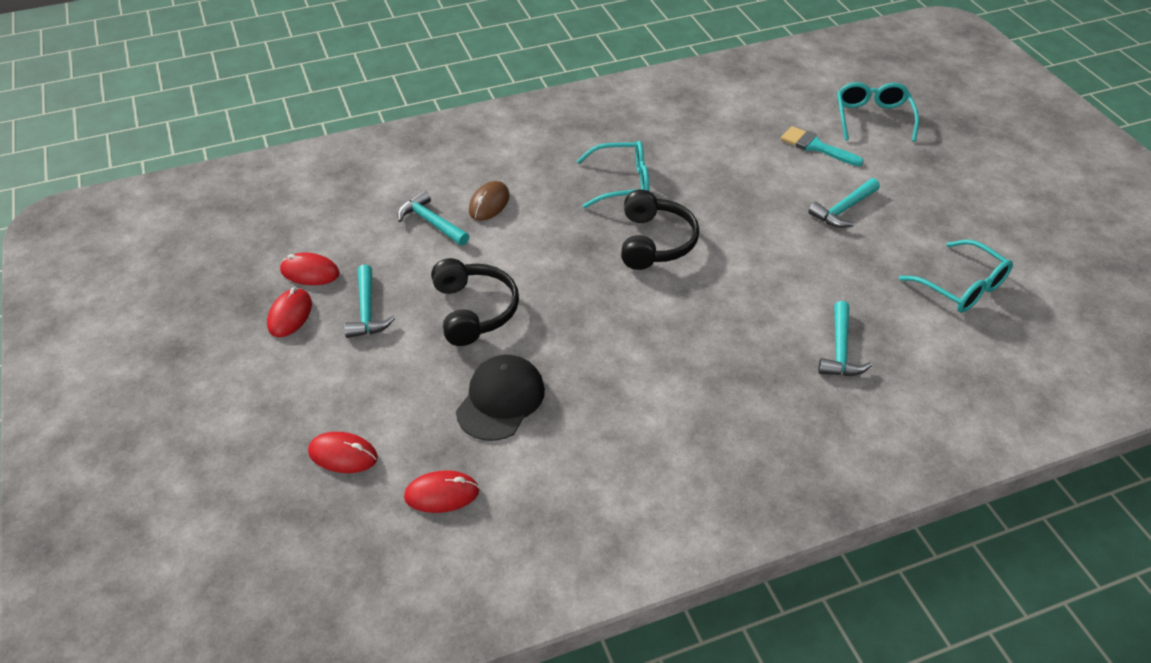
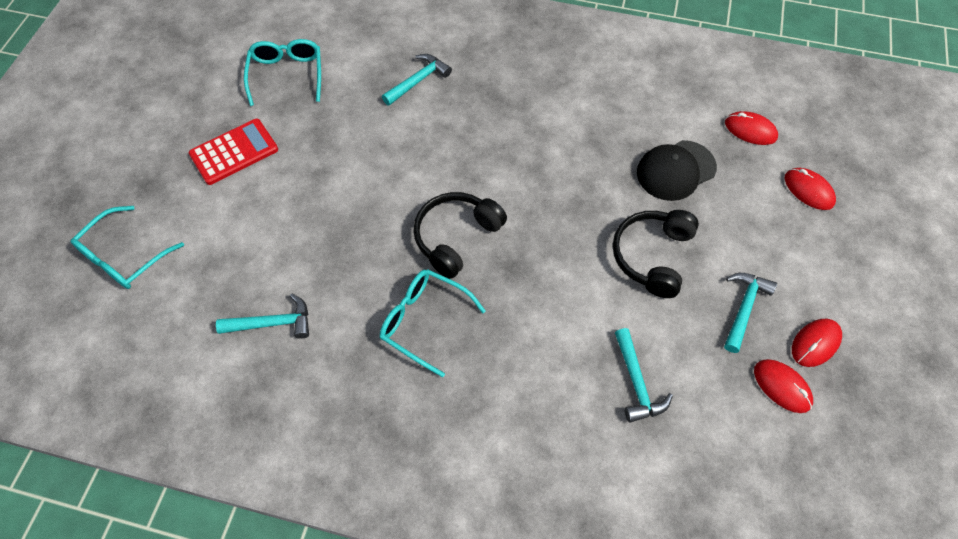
camera: 145 degrees left, 15 degrees up
(489, 203) = (566, 374): brown mouse -> none
(816, 147) = (215, 255): turquoise brush -> none
(843, 209) = (279, 178): turquoise hammer -> turquoise hammer (272, 323)
(905, 208) = (234, 152): none -> red calculator

